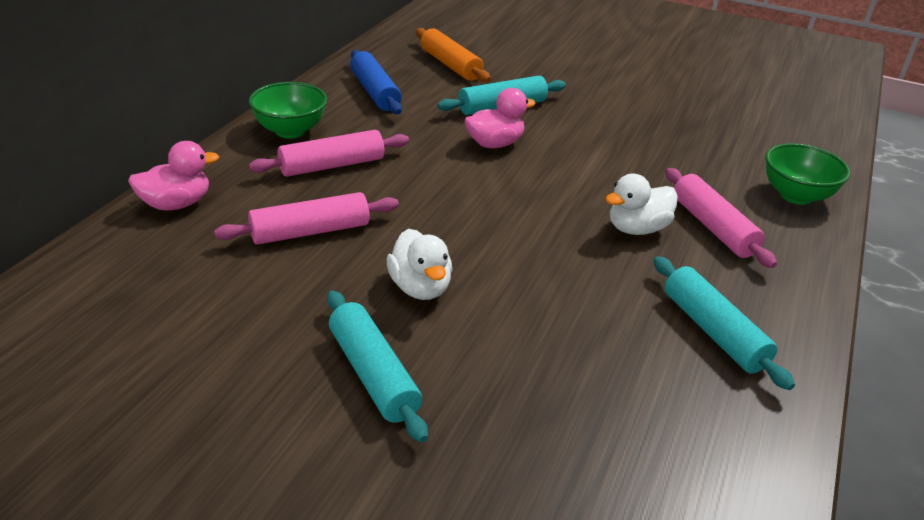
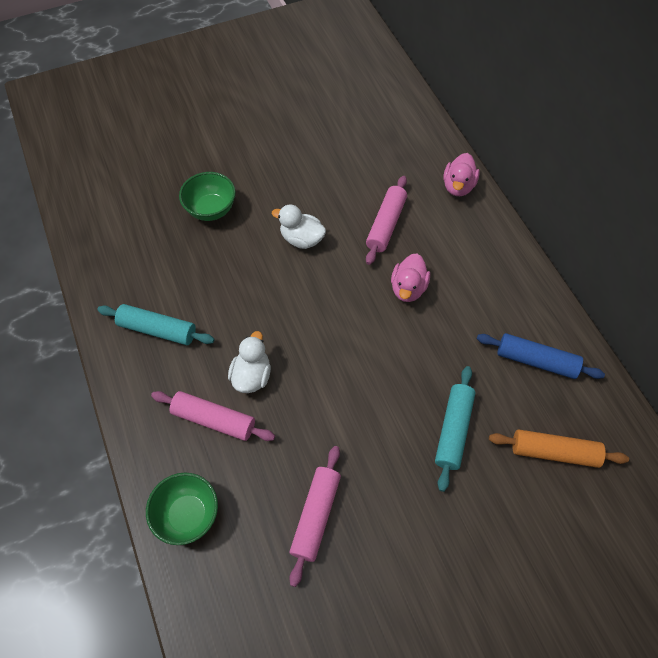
camera: 135 degrees right, 25 degrees up
(290, 131) = (508, 276): green bowl -> green bowl (211, 209)
(332, 166) = (446, 272): pink rolling pin -> pink rolling pin (315, 516)
(373, 374) = (266, 189): turquoise rolling pin -> none
(494, 144) = (404, 379): pink duck -> pink duck (408, 288)

